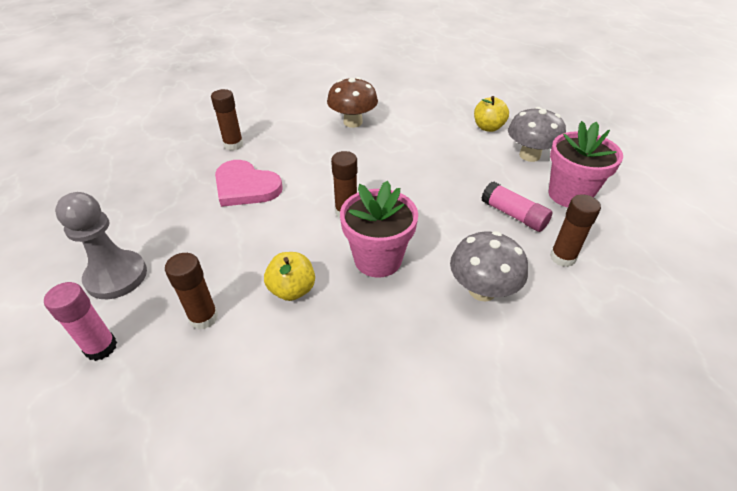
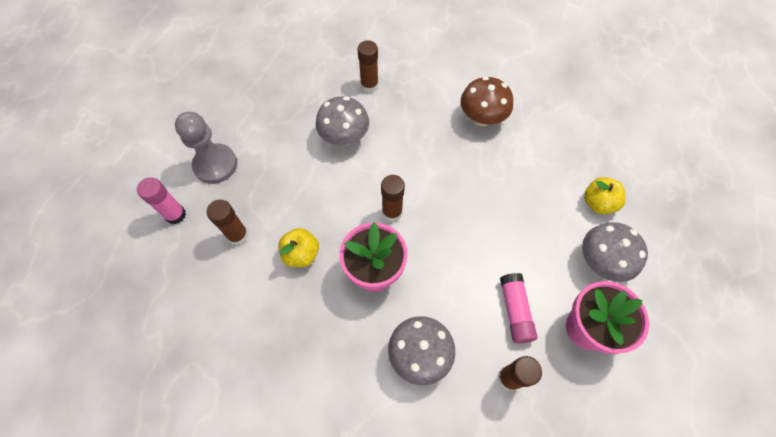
camera: 40 degrees right, 20 degrees up
(245, 187) = (344, 137): pink heart -> grey mushroom

